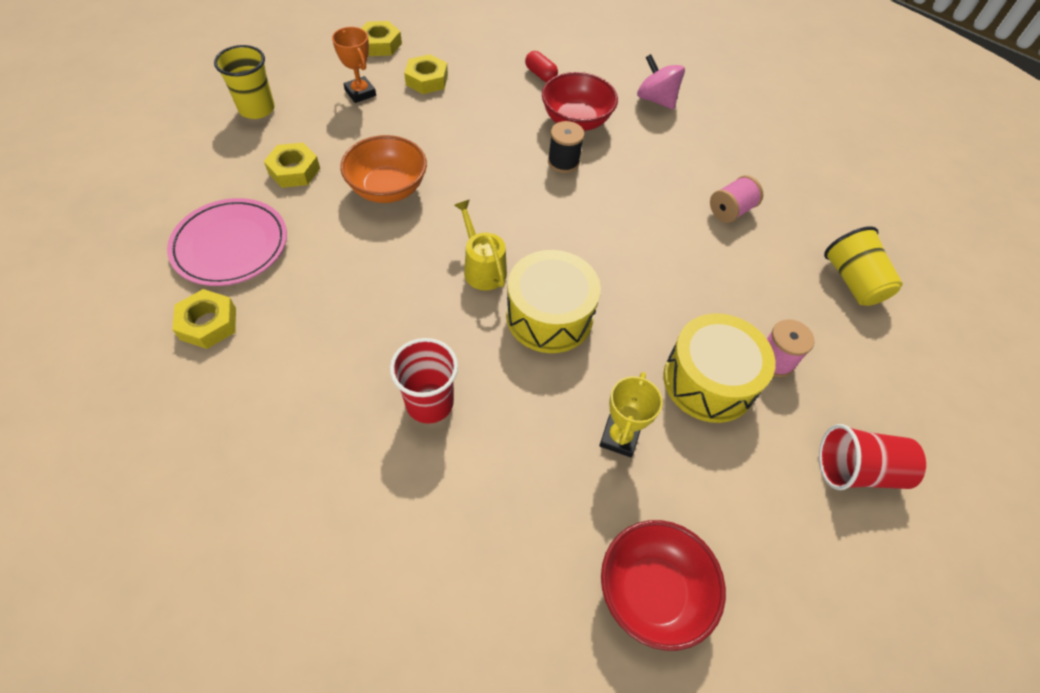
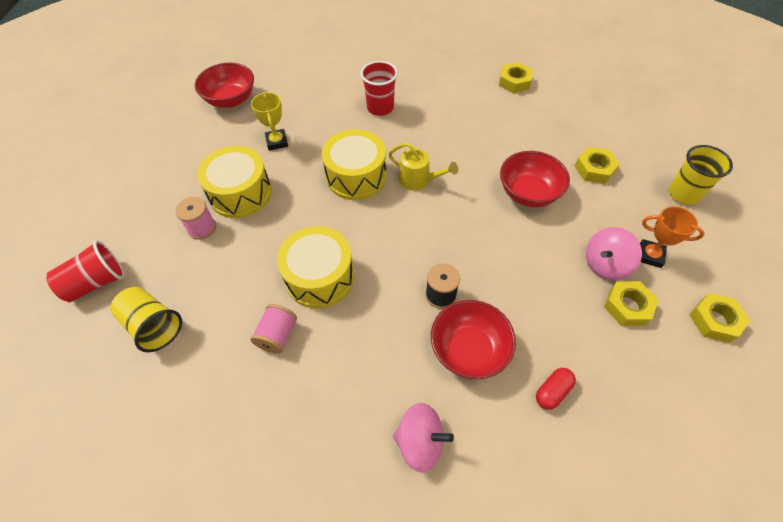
camera: 150 degrees right, 0 degrees up
(230, 245) = (558, 114): pink plate -> none
(388, 189) = (528, 193): orange bowl -> red bowl
(403, 107) = (605, 264): none -> pink spinning top
(540, 75) = (552, 391): red capsule -> red capsule turned 60 degrees counterclockwise
(664, 234) = (319, 277): none -> yellow drum
(857, 470) = (137, 193): red cup -> red cup (96, 282)

